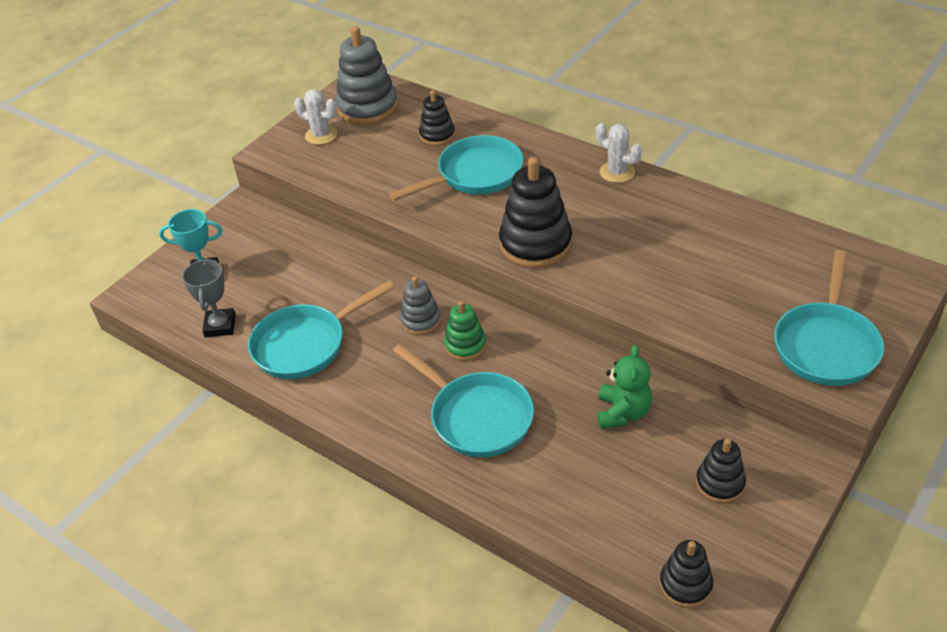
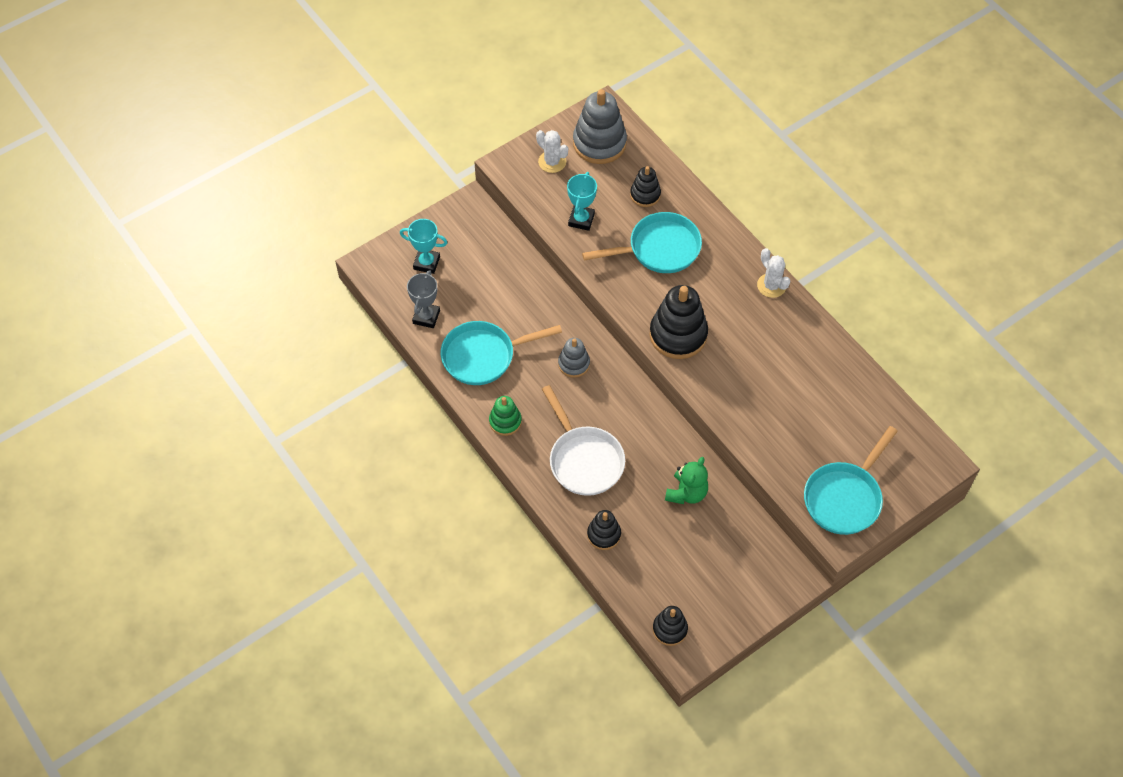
camera: 15 degrees right, 15 degrees up
(374, 174) = (581, 220): none -> turquoise trophy
(465, 345) = (598, 397): green stacking toy -> green stacking toy (505, 421)
(476, 417) = (584, 460): turquoise pan -> white pan
(720, 483) = (727, 569): black stacking toy -> black stacking toy (604, 534)

